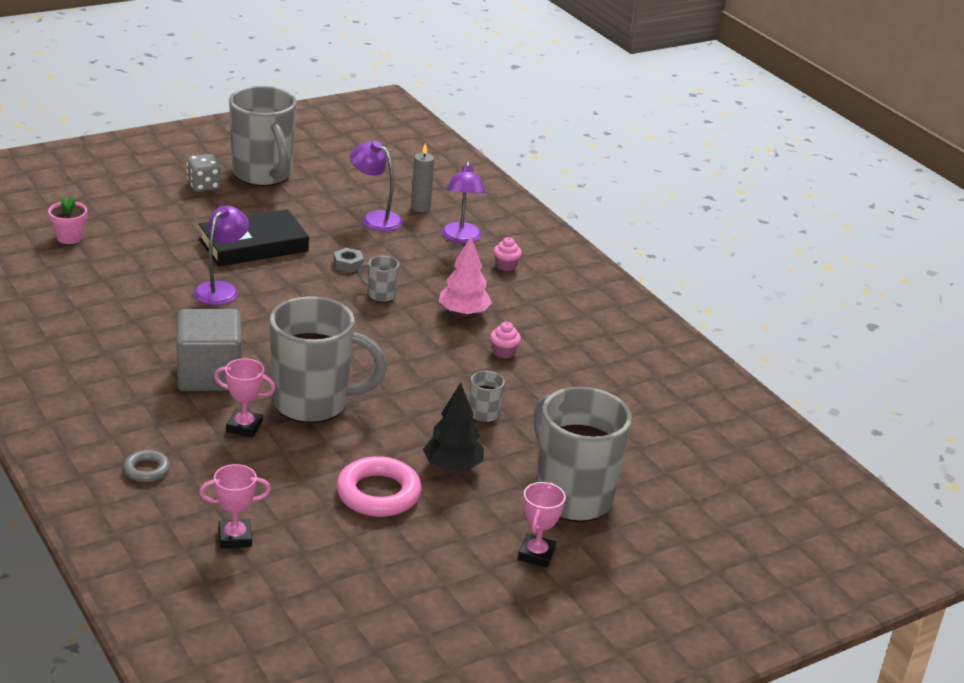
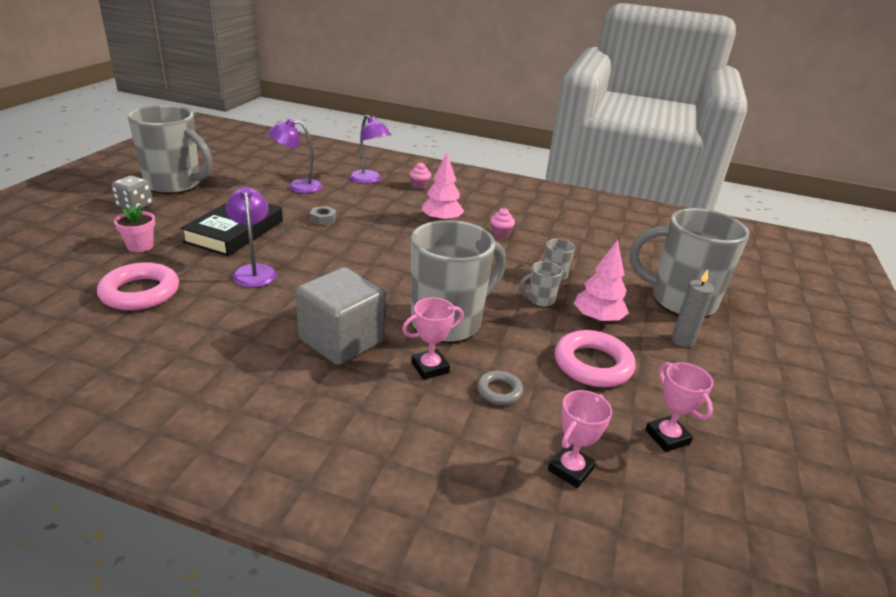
camera: 40 degrees left, 0 degrees up
(69, 237) = (53, 284): pink flower pot -> pink flower pot (140, 246)
(118, 270) = (140, 292): none -> pink ring
(146, 470) = (412, 455): grey ring -> grey ring (499, 391)
(380, 295) = (375, 230): grey mug -> grey mug (540, 300)
(420, 207) = (317, 171): grey candle -> grey candle (682, 340)
(452, 467) = (597, 319): black tree -> pink tree
(536, 554) = (733, 349): pink trophy -> pink trophy (667, 437)

